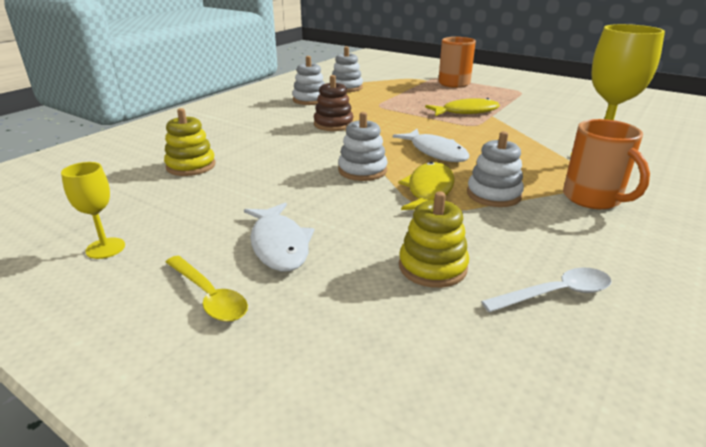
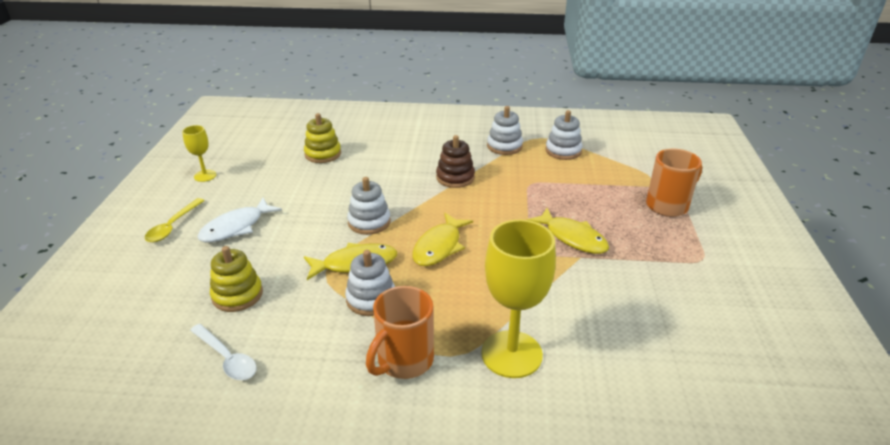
camera: 60 degrees right, 5 degrees up
(435, 152) = (439, 246): white fish -> yellow fish

